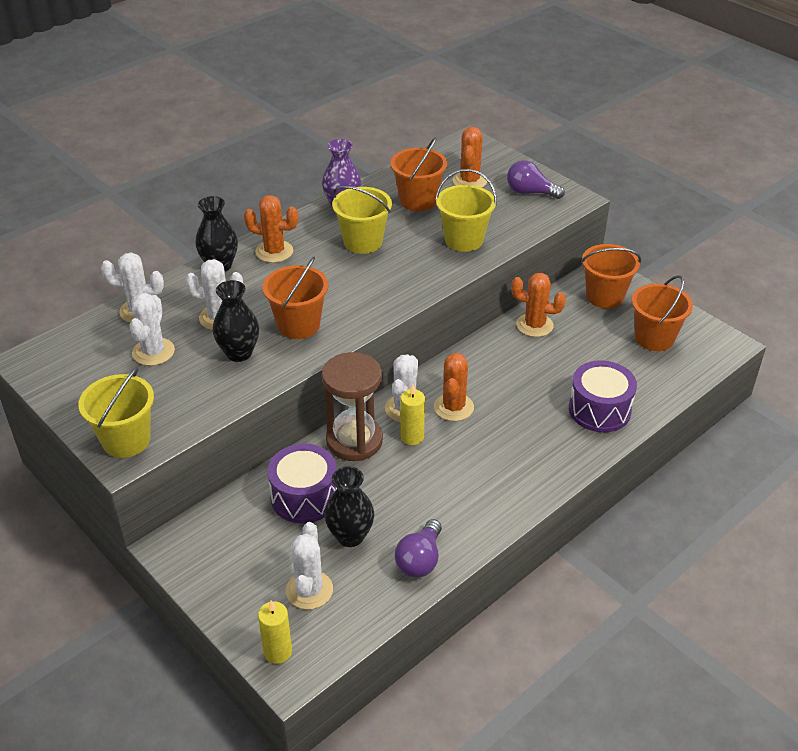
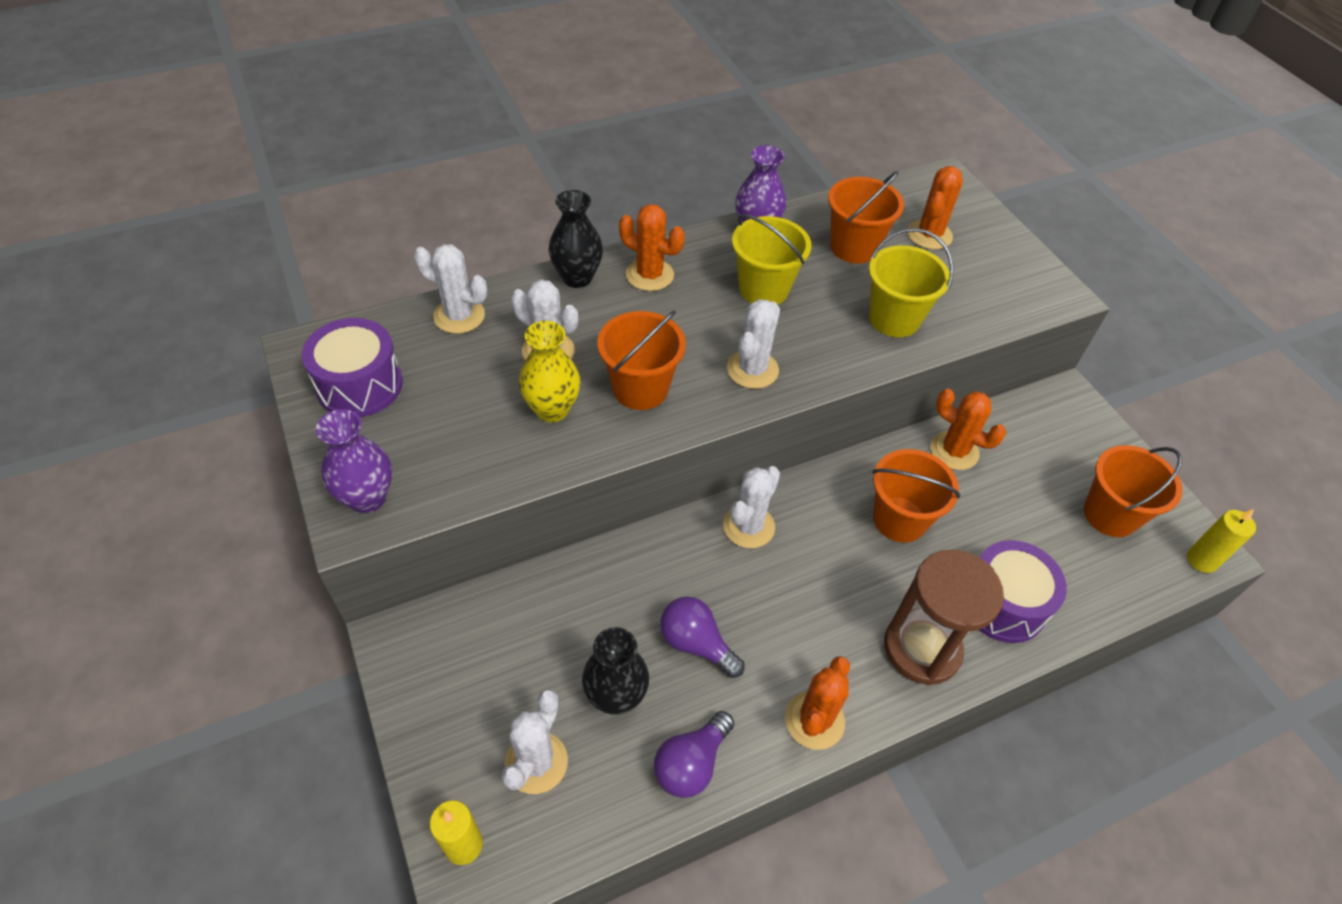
camera: 15 degrees right, 10 degrees up
(126, 440) = (367, 498): yellow bucket -> purple vase
(153, 352) = (451, 378): white cactus -> white cactus (752, 369)
(239, 353) = (552, 409): black vase -> yellow vase
(304, 497) = (580, 619): purple drum -> purple drum (359, 385)
(354, 441) = (670, 555): brown hourglass -> brown hourglass (922, 648)
(412, 437) = (744, 571): yellow candle -> yellow candle (1201, 560)
(453, 407) = (811, 543): orange cactus -> orange cactus (814, 720)
(530, 192) = (1004, 270): purple light bulb -> purple light bulb (696, 644)
(604, 296) = (1060, 433): orange bucket -> orange bucket (899, 519)

